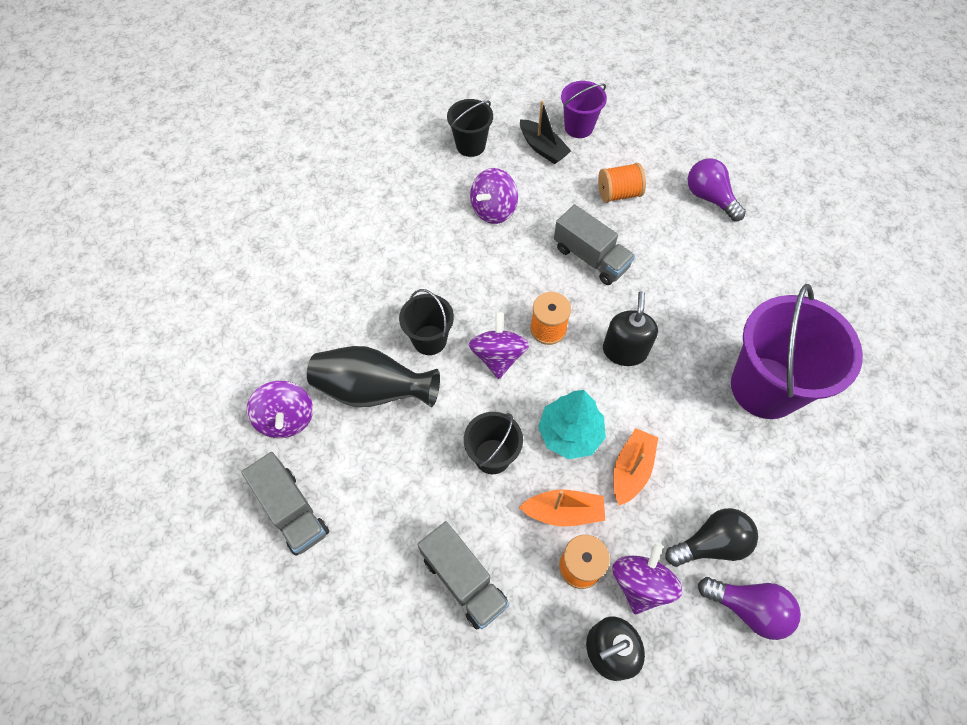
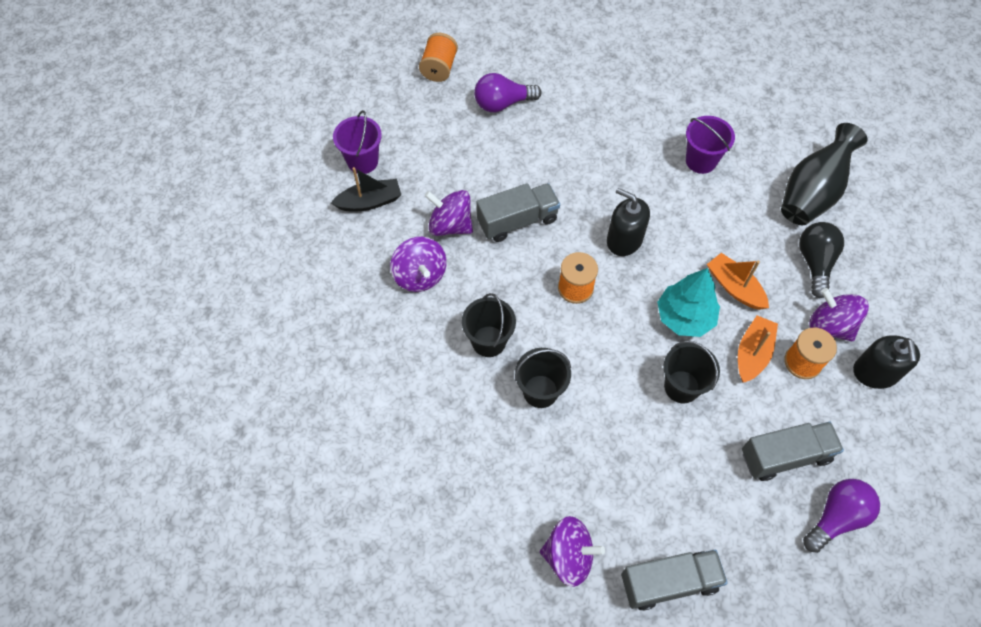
camera: 65 degrees left, 0 degrees up
(373, 390) = (572, 463): black vase -> black vase (812, 193)
(470, 145) = (327, 261): black bucket -> black bucket (488, 341)
(498, 356) = (584, 340): purple spinning top -> purple spinning top (450, 225)
(618, 193) = (459, 167): orange spool -> orange spool (439, 68)
(748, 608) = (871, 264): purple light bulb -> purple light bulb (836, 517)
(765, 387) = (701, 161): purple bucket -> purple bucket, size x0.52

